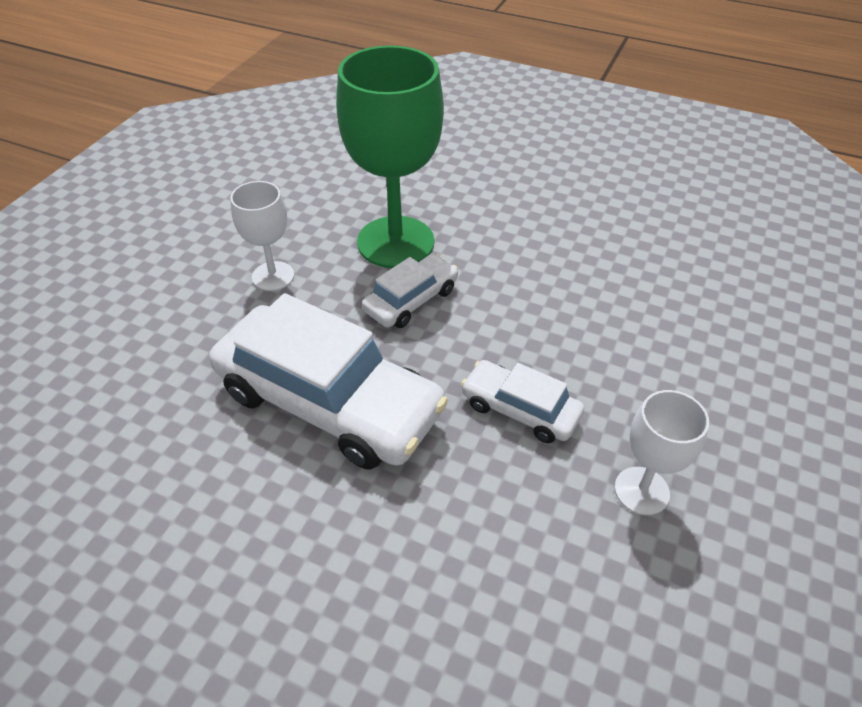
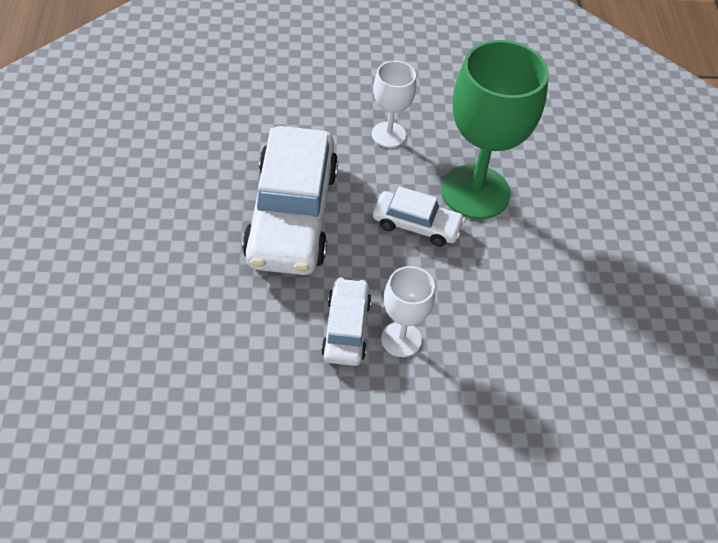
camera: 60 degrees right, 5 degrees up
(641, 491) = (311, 426): white goblet -> white goblet (401, 339)

